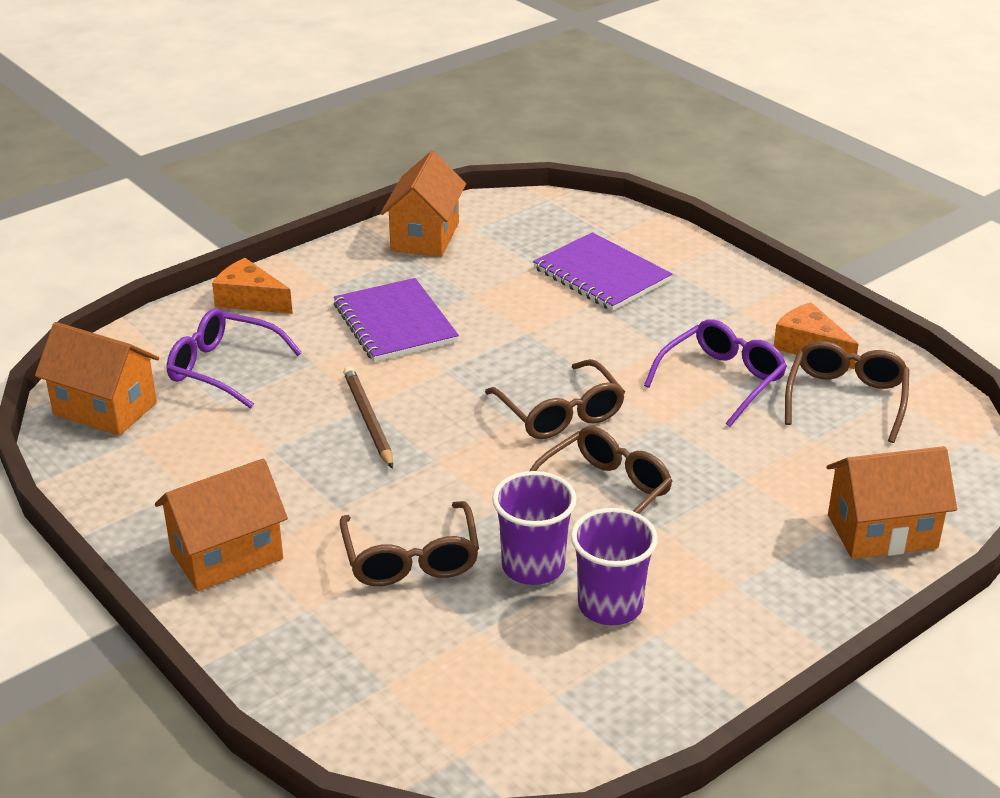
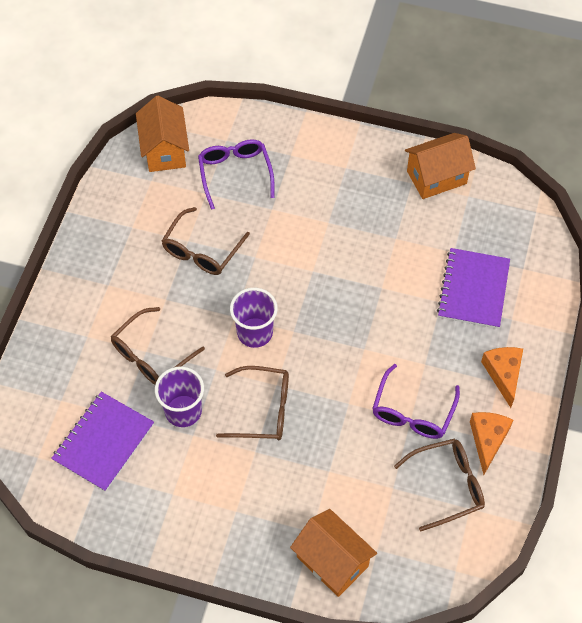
camera: 55 degrees right, 25 degrees up
(227, 555) = (99, 278): orange house -> none
(250, 300) = (303, 141): orange cheese -> orange cheese (503, 374)
(368, 420) = (243, 265): brown pencil -> none
(395, 323) = (337, 220): purple notebook -> purple notebook (103, 442)
(559, 412) = (318, 348): brown glasses -> brown glasses (202, 250)
(610, 605) = (178, 462): purple cup -> purple cup (255, 332)
(721, 381) = (413, 411): purple glasses -> purple glasses turned 105 degrees clockwise

